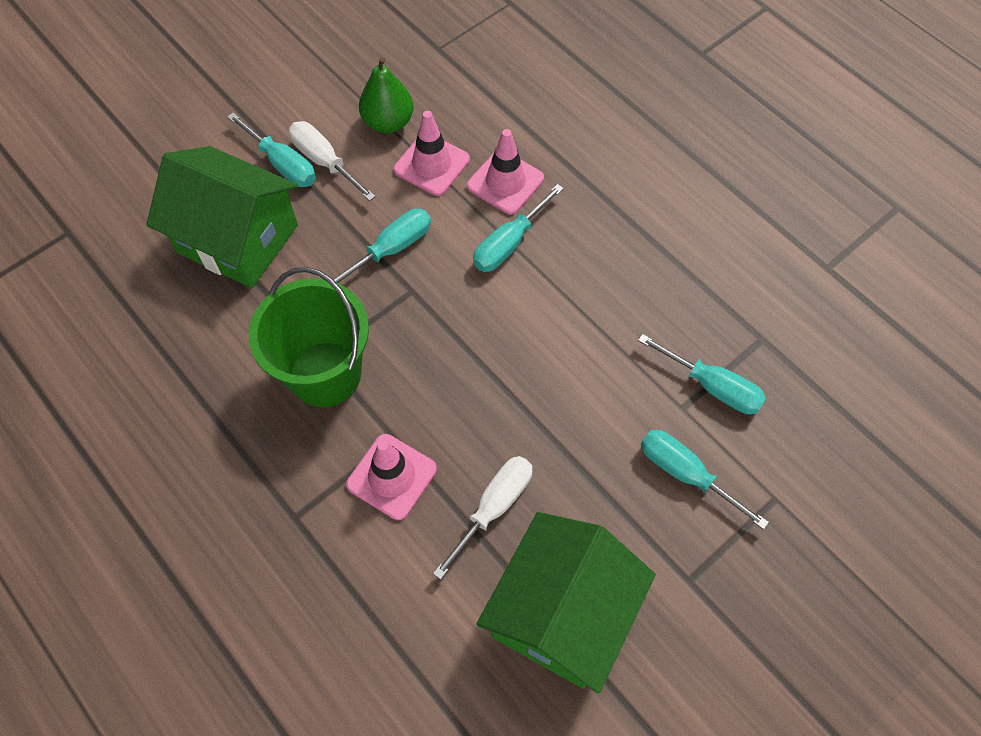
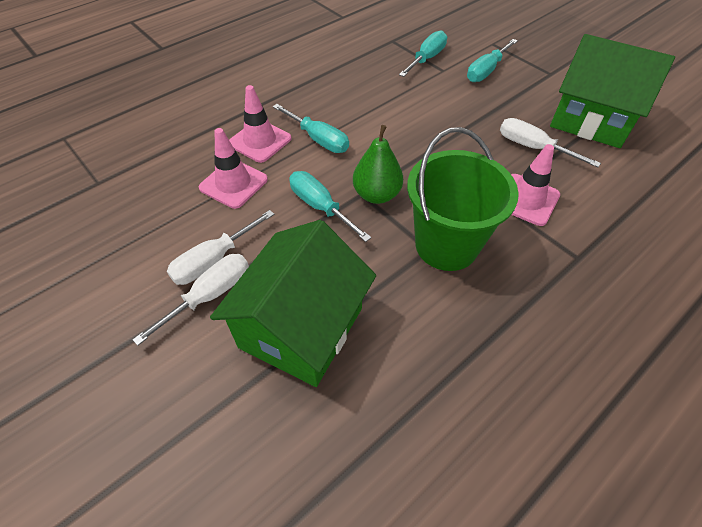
camera: 90 degrees left, 10 degrees down
(282, 164) = (210, 295): turquoise screwdriver -> white screwdriver
(388, 122) = (177, 214): green pear -> green pear (376, 195)

